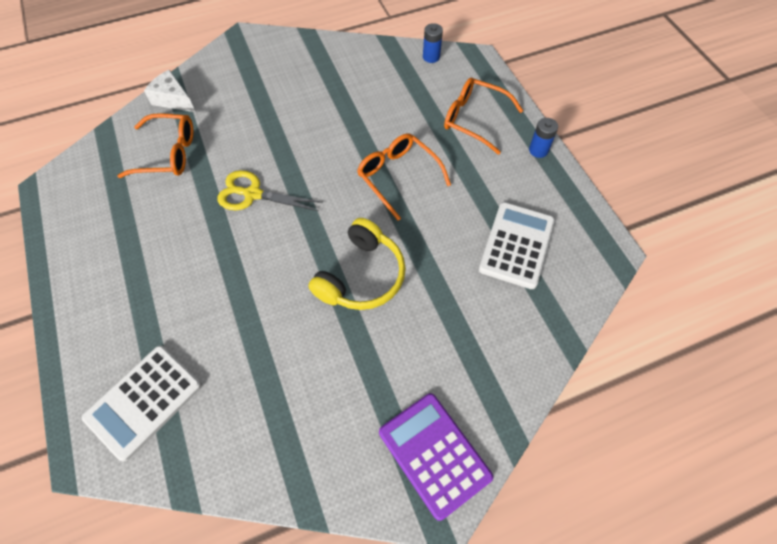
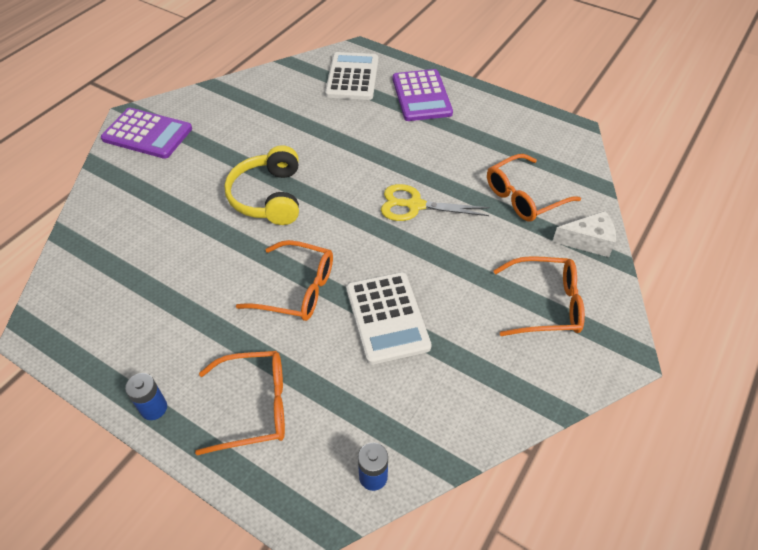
camera: 145 degrees right, 10 degrees down
(112, 317) = (421, 96): none -> purple calculator
(250, 80) = (546, 304): none -> orange glasses
(253, 194) = (415, 205): yellow scissors -> yellow scissors turned 150 degrees counterclockwise
(517, 245) = (140, 287): white calculator -> white calculator (387, 317)

